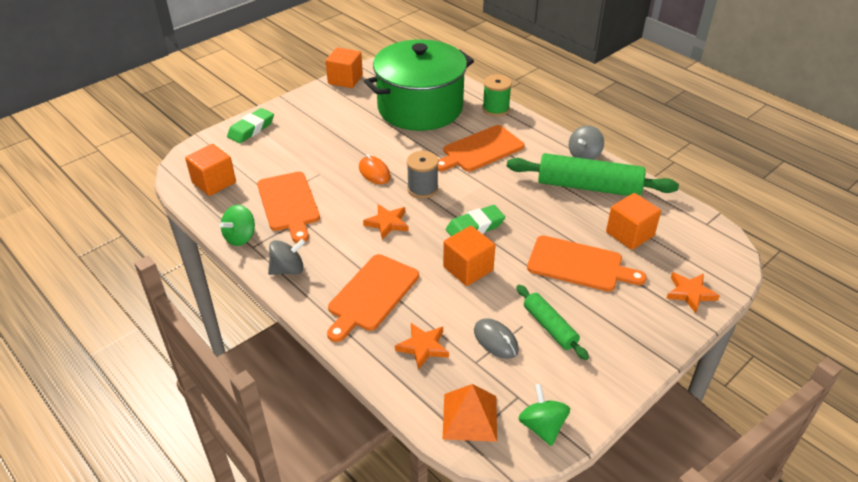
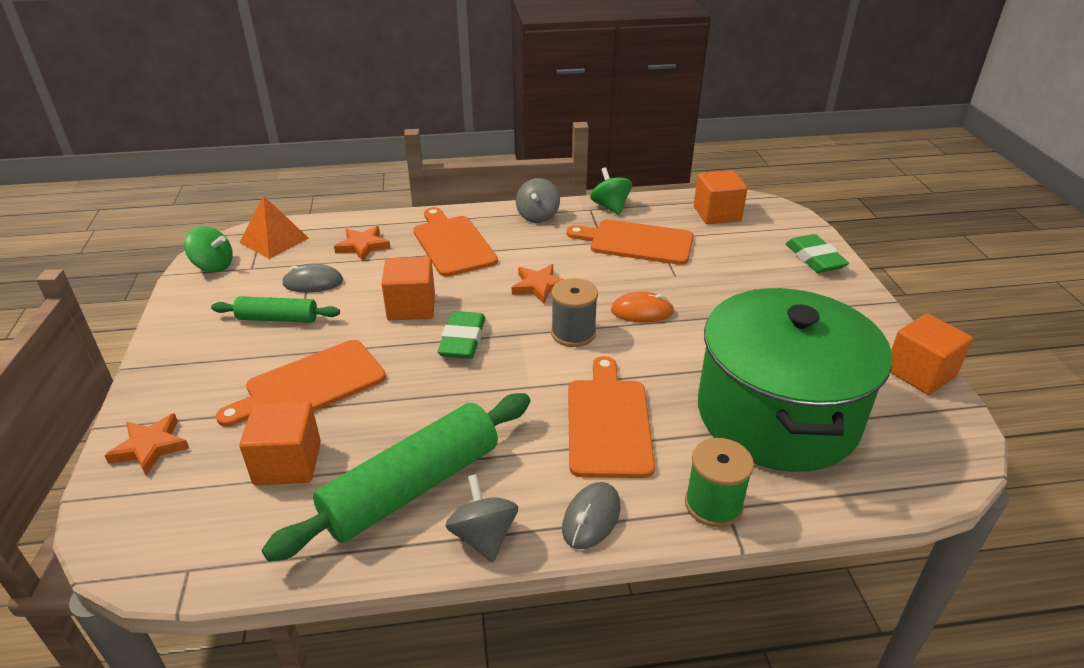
camera: 125 degrees right, 5 degrees down
(540, 134) = (591, 518): none -> grey mouse

